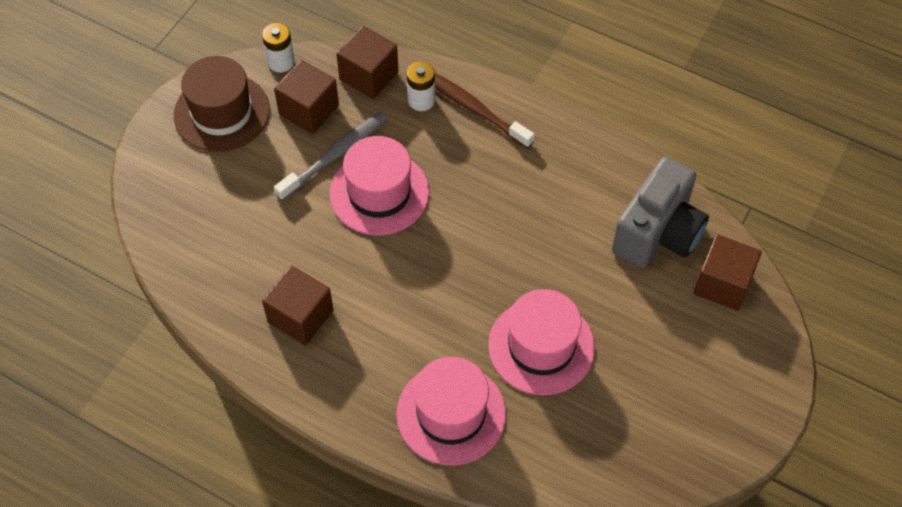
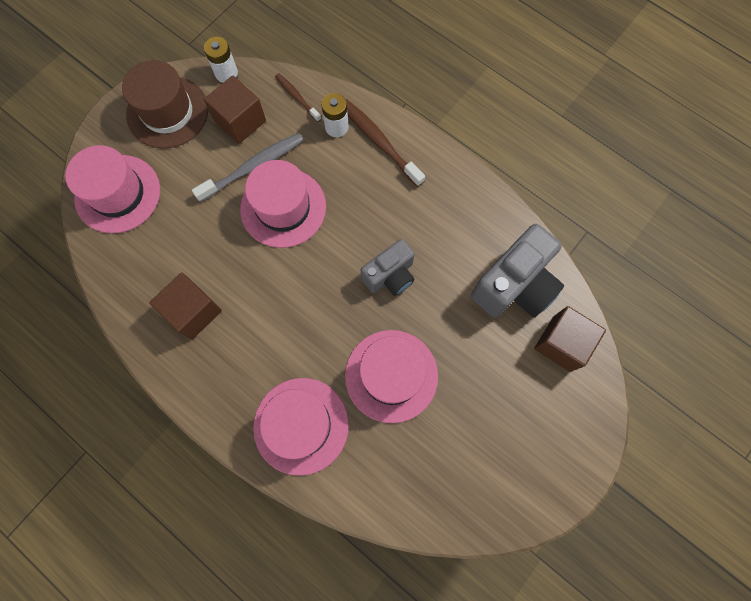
camera: 10 degrees right, 15 degrees up
(183, 207) = (117, 194): none -> pink hat
(369, 76) = (297, 97): brown cube -> brown toothbrush
(517, 245) = (390, 276): none -> grey camera

